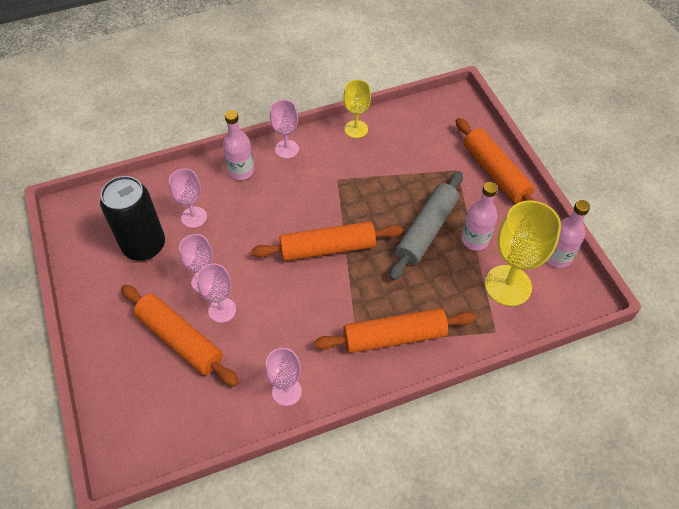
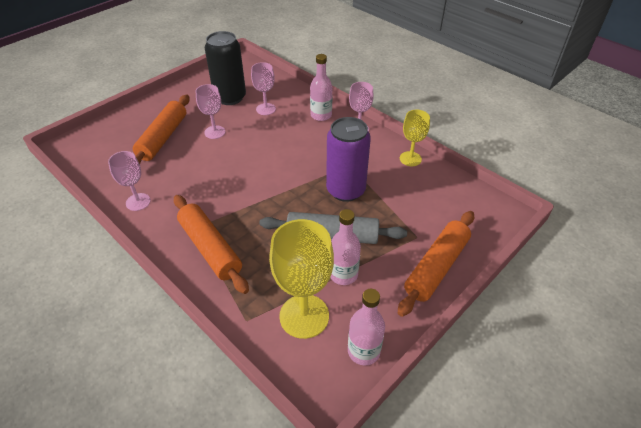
camera: 65 degrees right, 10 degrees down
(222, 310) = (194, 148): pink goblet -> none
(327, 248) = (277, 182): orange rolling pin -> none
(372, 196) = (345, 190): none -> purple can

